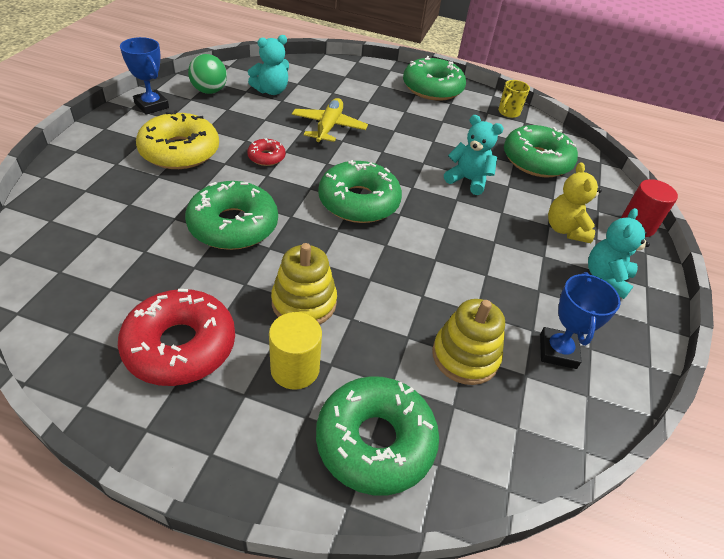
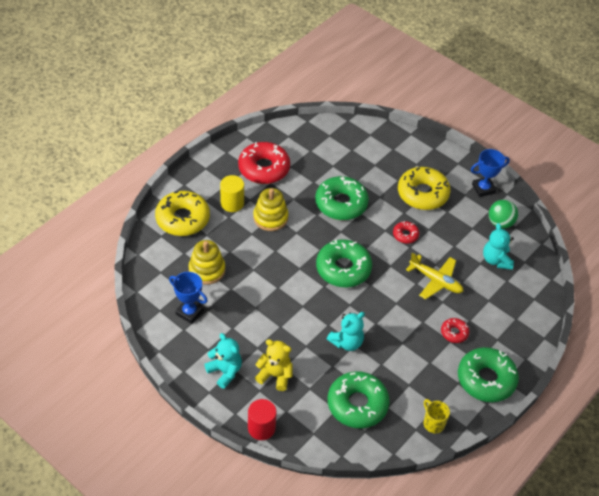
camera: 115 degrees right, 5 degrees up
(375, 441) = (183, 219): green donut -> yellow donut
(392, 109) = (454, 333): none -> red donut

